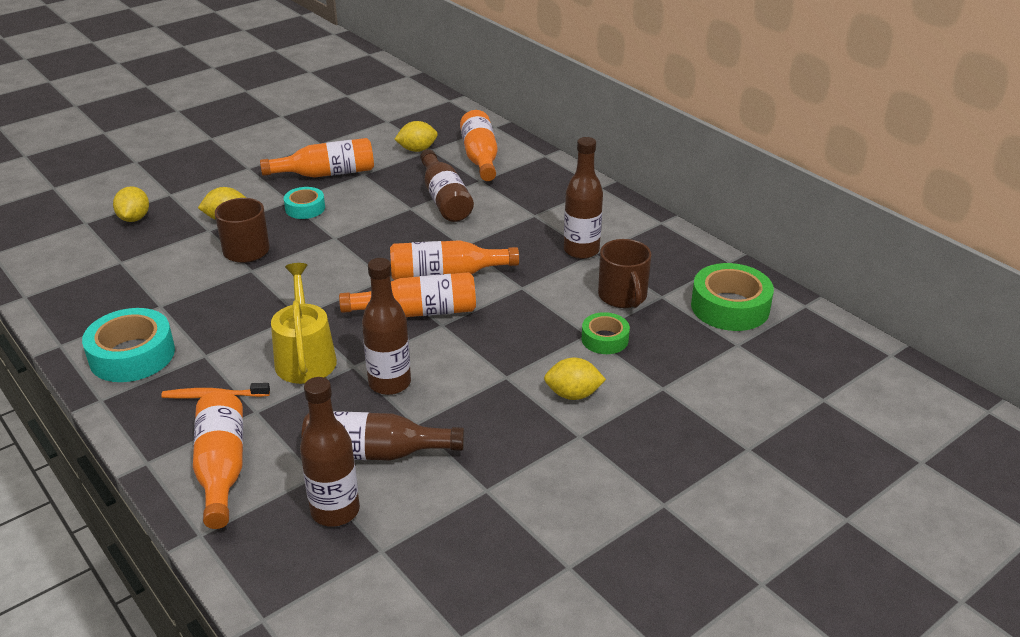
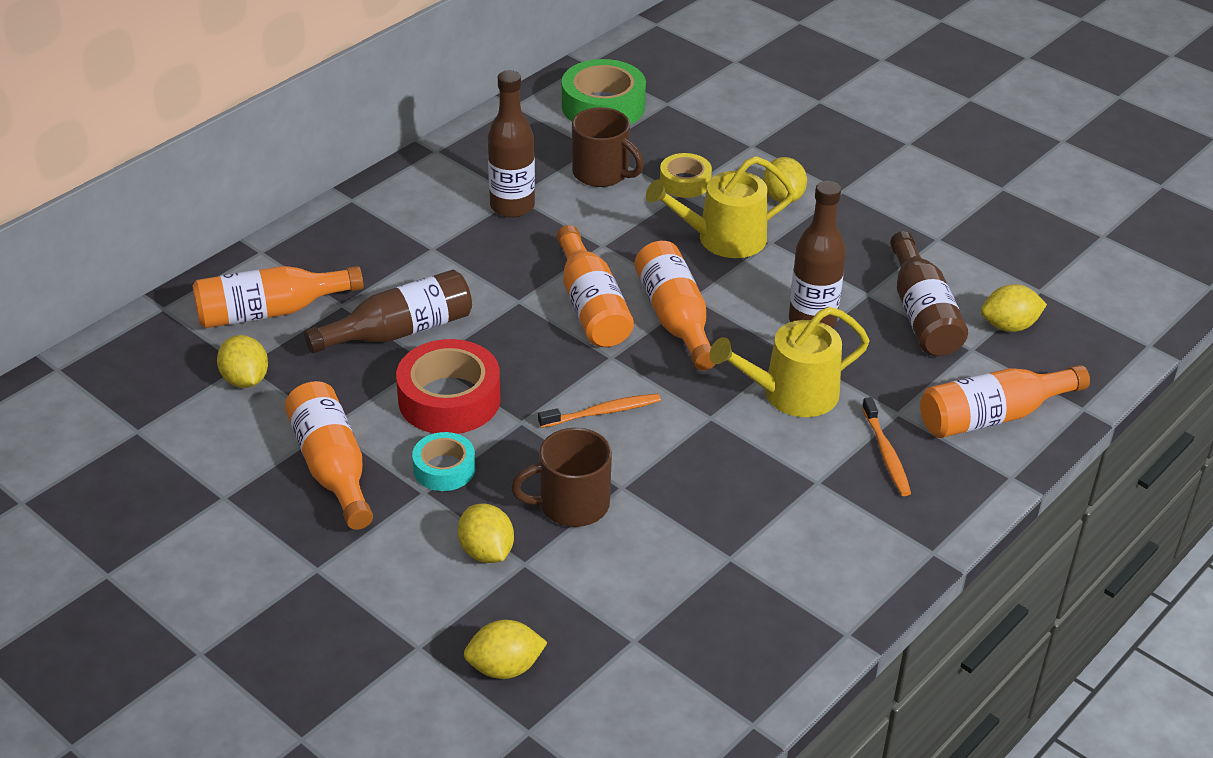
camera: 100 degrees left, 5 degrees up
(132, 355) = (842, 551): turquoise tape -> none
(327, 269) = (602, 412): none -> orange toothbrush
(335, 511) = (1009, 326): brown bottle -> yellow lemon
(369, 213) = (449, 399): none -> red tape
(516, 350) = (723, 239): none -> yellow watering can
(605, 339) = (685, 182): green tape -> yellow tape
(623, 296) = (602, 173): brown mug -> brown mug turned 60 degrees clockwise

